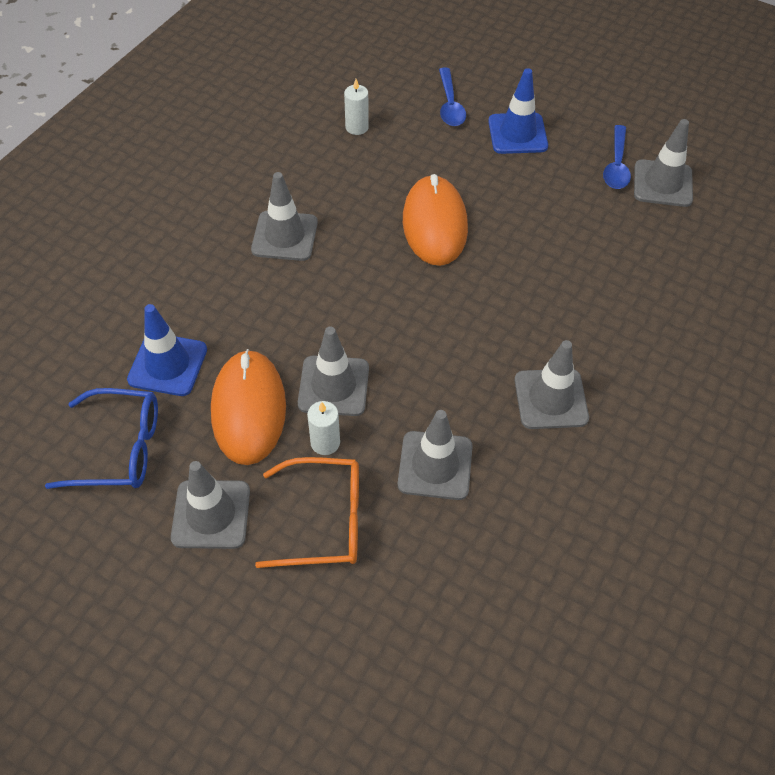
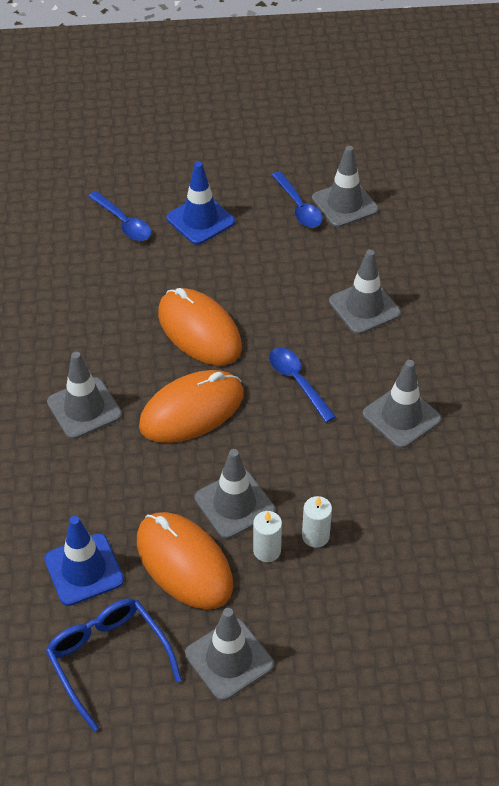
camera: 35 degrees left, 5 degrees down
(120, 449) = (108, 658): blue glasses -> blue glasses turned 90 degrees counterclockwise
(325, 520) = (318, 607): orange glasses -> none
(357, 127) = (61, 283): white candle -> white candle (315, 536)
(369, 286) = (192, 410): none -> orange mouse
(435, 465) = (362, 516): grey traffic cone -> grey traffic cone (364, 307)
(481, 314) = (297, 382): none -> blue spoon

